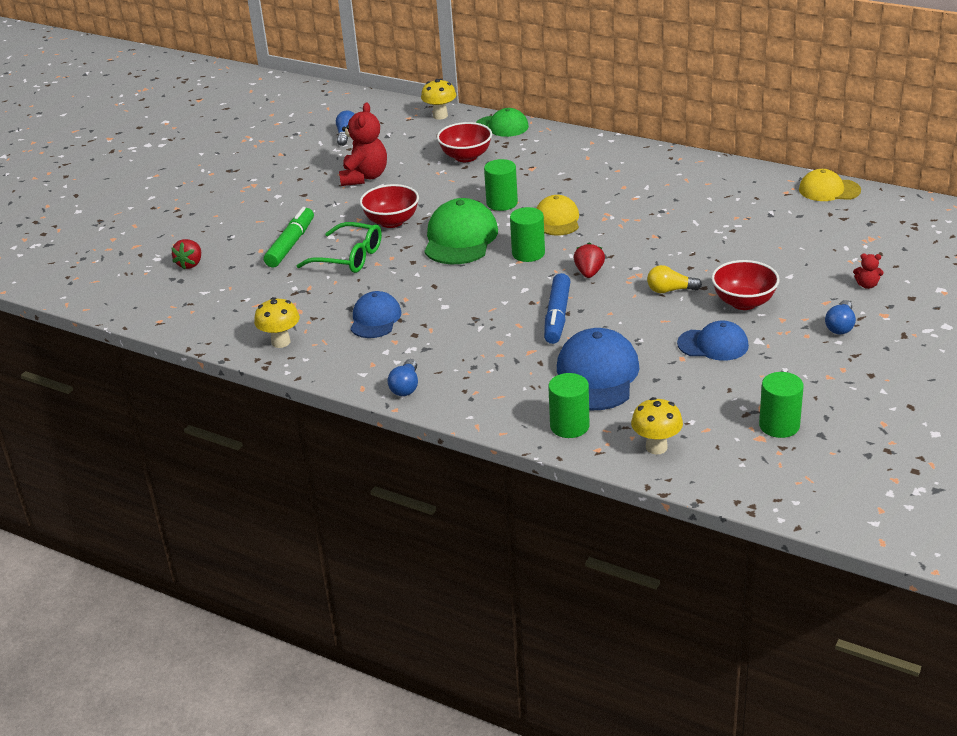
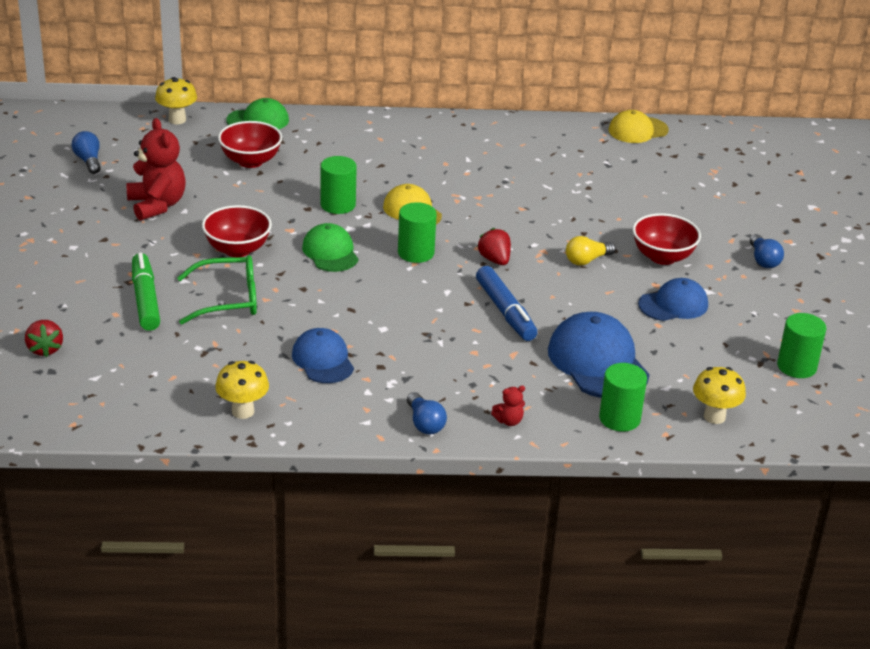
camera: 35 degrees left, 0 degrees up
(460, 238) = (330, 252): green cap -> green cap, size x0.63
(867, 285) = (750, 216): red teddy bear -> red teddy bear (509, 421)

